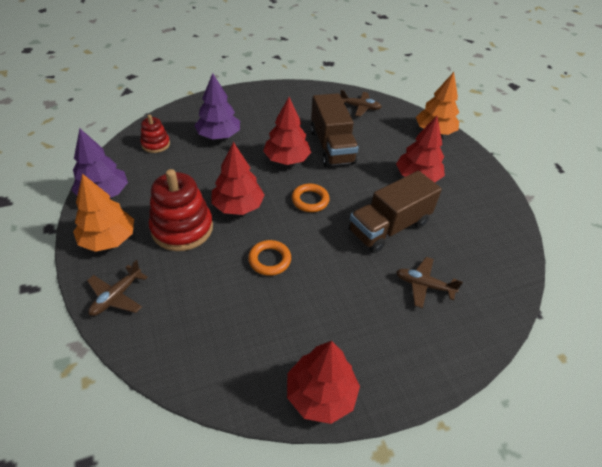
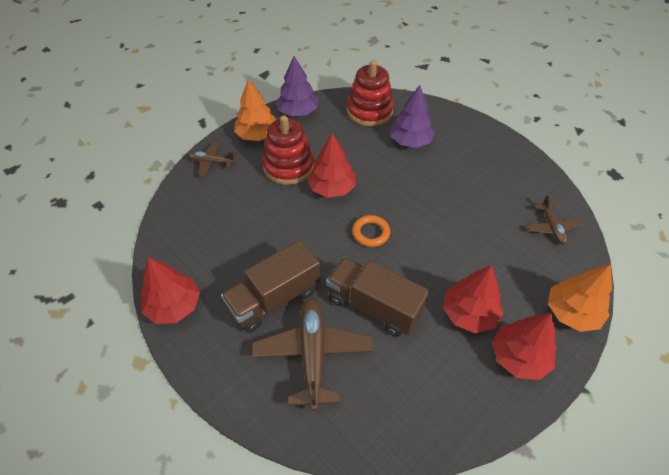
camera: 70 degrees right, 5 degrees up
(156, 144) = (369, 111): red stacking toy -> red stacking toy, size x1.84
(269, 260) = (284, 230): orange ring -> none
(286, 159) = (414, 197): red tree -> red tree (519, 357)
(331, 147) = (460, 224): brown truck -> brown truck (274, 298)
(424, 285) = (313, 354): brown plane -> brown plane, size x1.83

